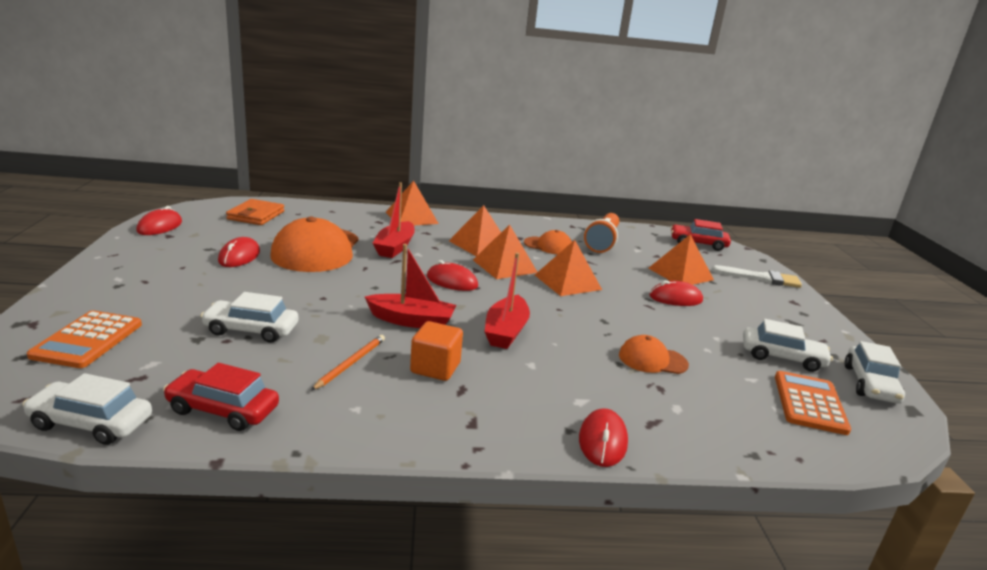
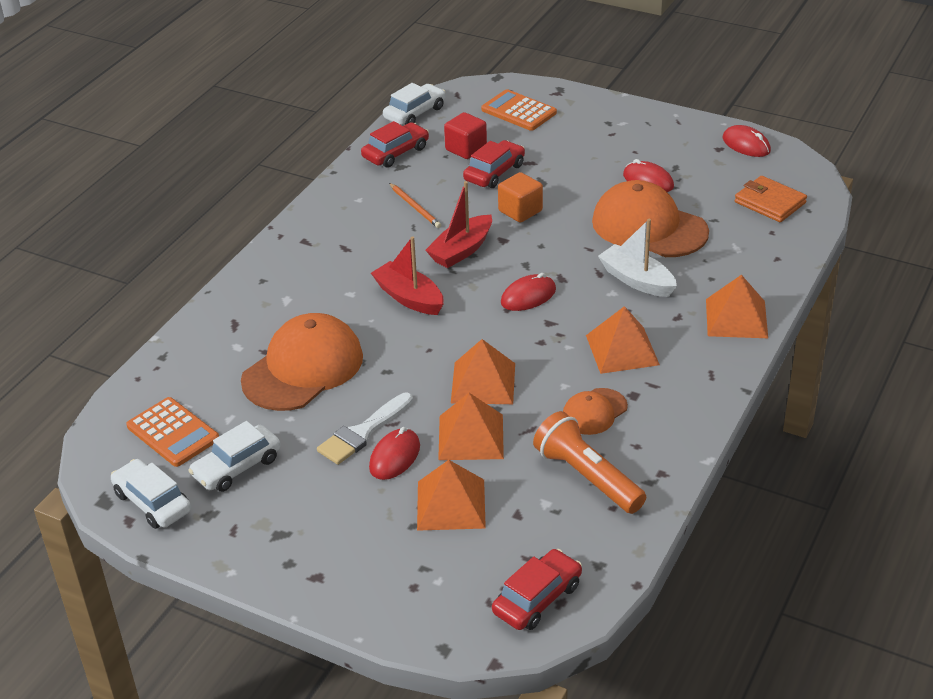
camera: 125 degrees right, 15 degrees up
(199, 358) = (466, 149): none -> red cube
(251, 330) = (494, 172): white car -> red car
(395, 247) = (637, 280): red boat -> white boat
(435, 368) = (381, 243): orange cube -> orange cube (520, 211)
(504, 266) = (549, 348): orange pyramid -> orange pyramid (470, 437)
(602, 441) = (239, 290): red mouse -> none
(652, 360) = (303, 368): orange cap -> orange cap, size x1.94
(761, 278) = (392, 593): white brush -> white brush (363, 432)

